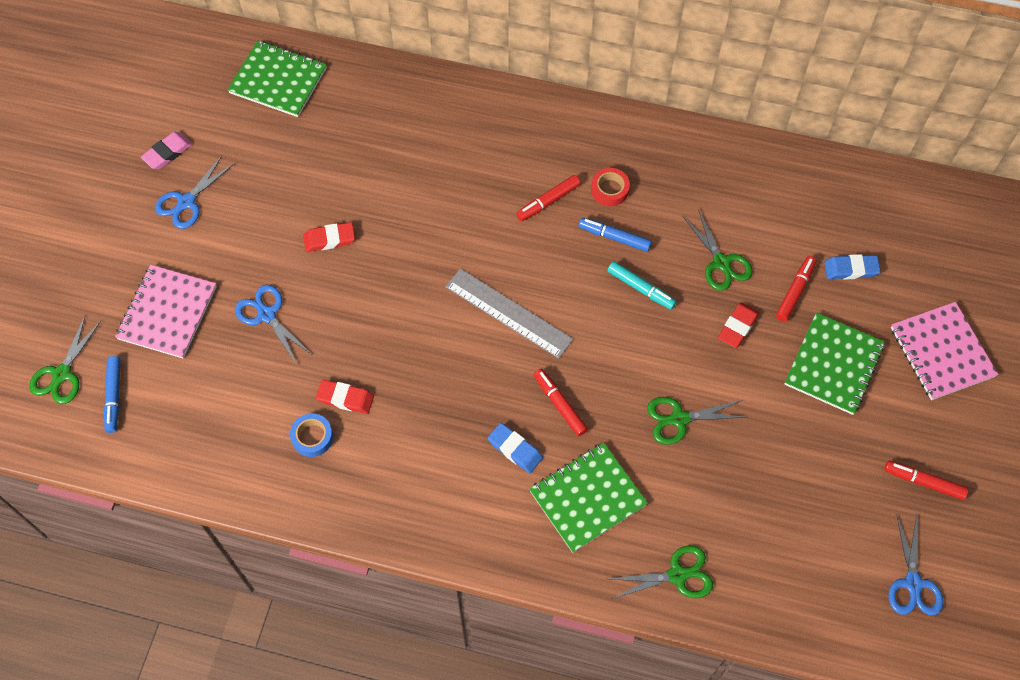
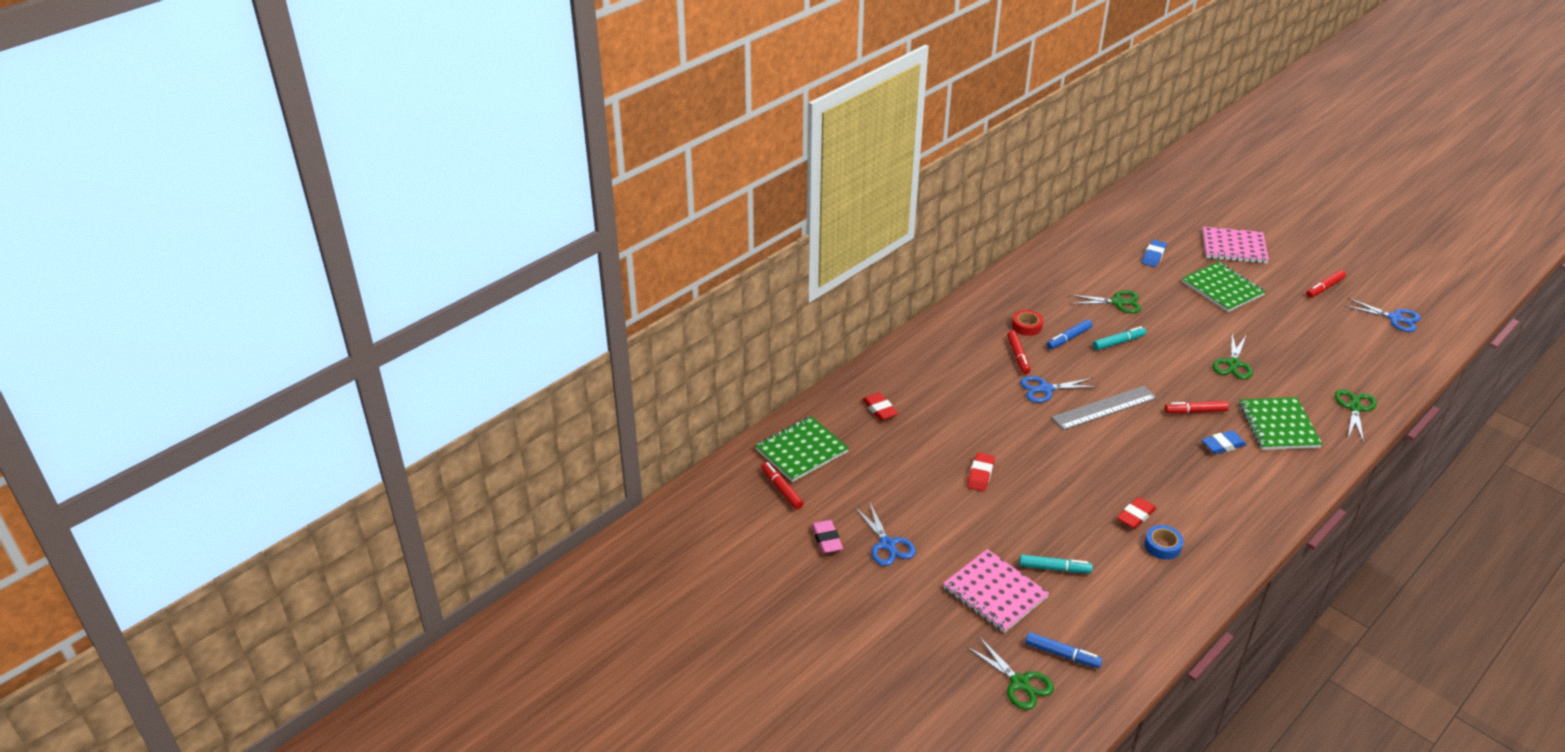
camera: 60 degrees left, 25 degrees down
(227, 351) = (1054, 568): none -> turquoise marker
(266, 315) = (1032, 534): blue scissors -> blue scissors (1045, 389)
(737, 327) = (1173, 314): red eraser -> red eraser (879, 409)
(795, 291) = (1158, 282): red marker -> red marker (781, 489)

